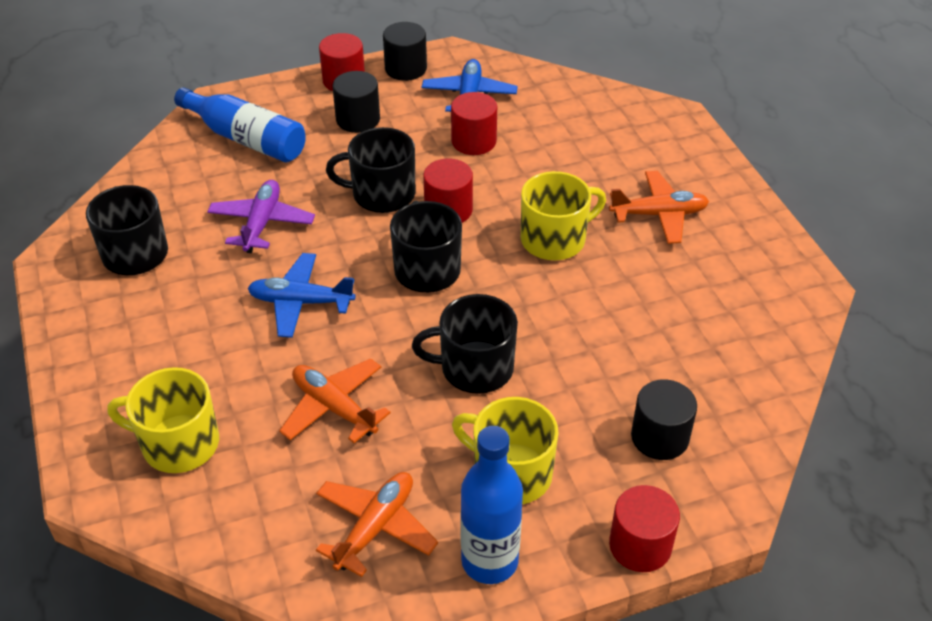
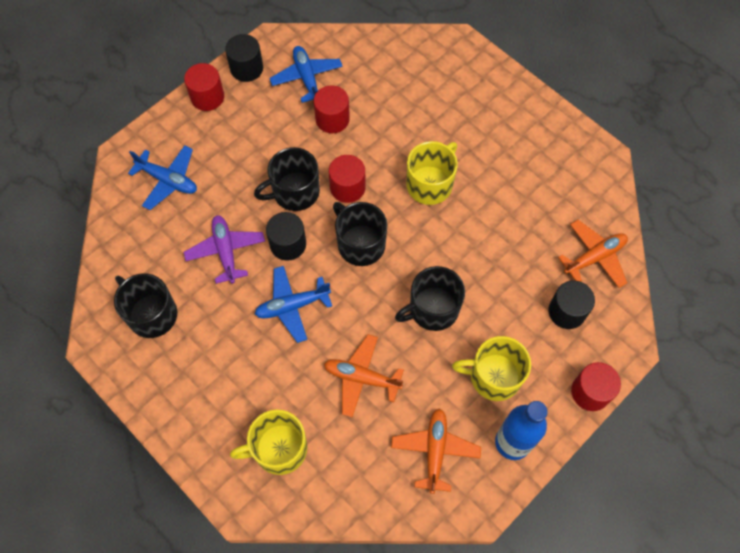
camera: 25 degrees left, 20 degrees up
(246, 139) = (168, 180): blue bottle -> blue plane
(358, 119) = (239, 130): black cylinder -> black cylinder (288, 244)
(659, 214) = (486, 136): orange plane -> orange plane (594, 257)

